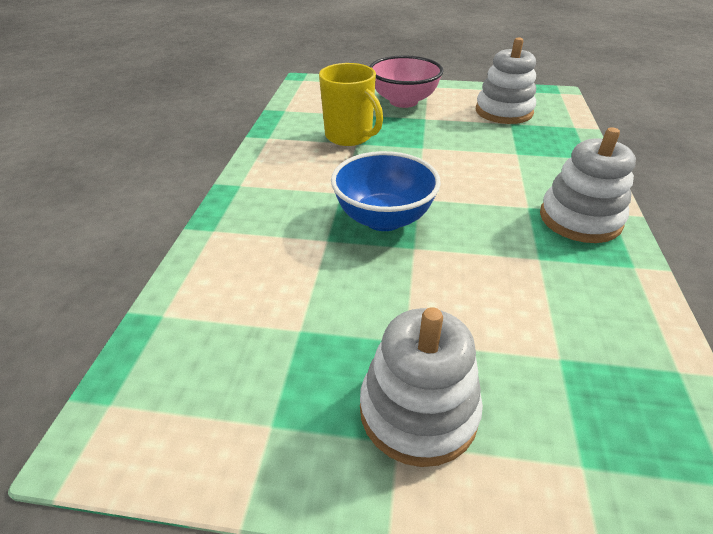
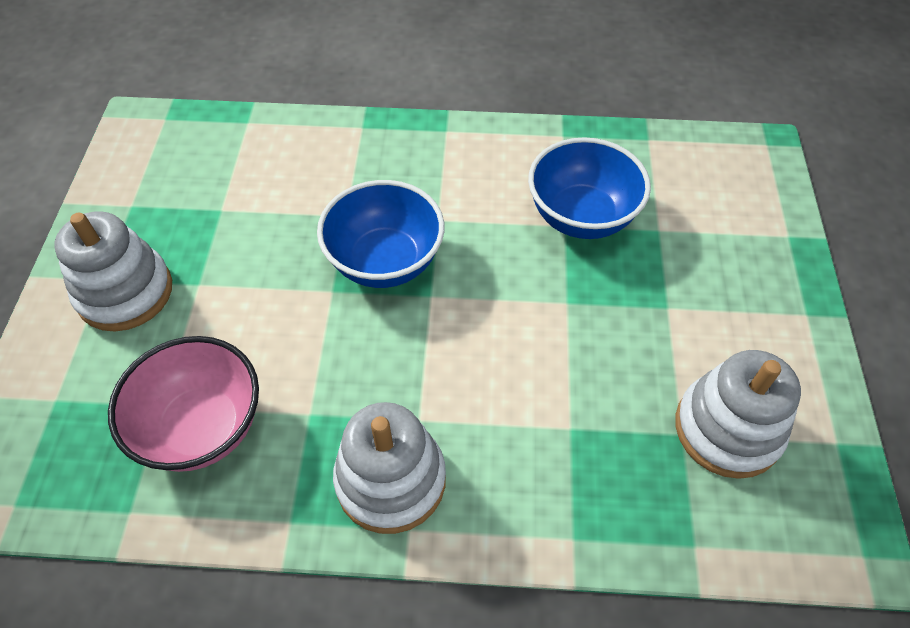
camera: 85 degrees right, 15 degrees up
(349, 137) = (581, 217): yellow mug -> blue bowl
(403, 101) = (723, 278): pink bowl -> pink bowl (202, 427)

